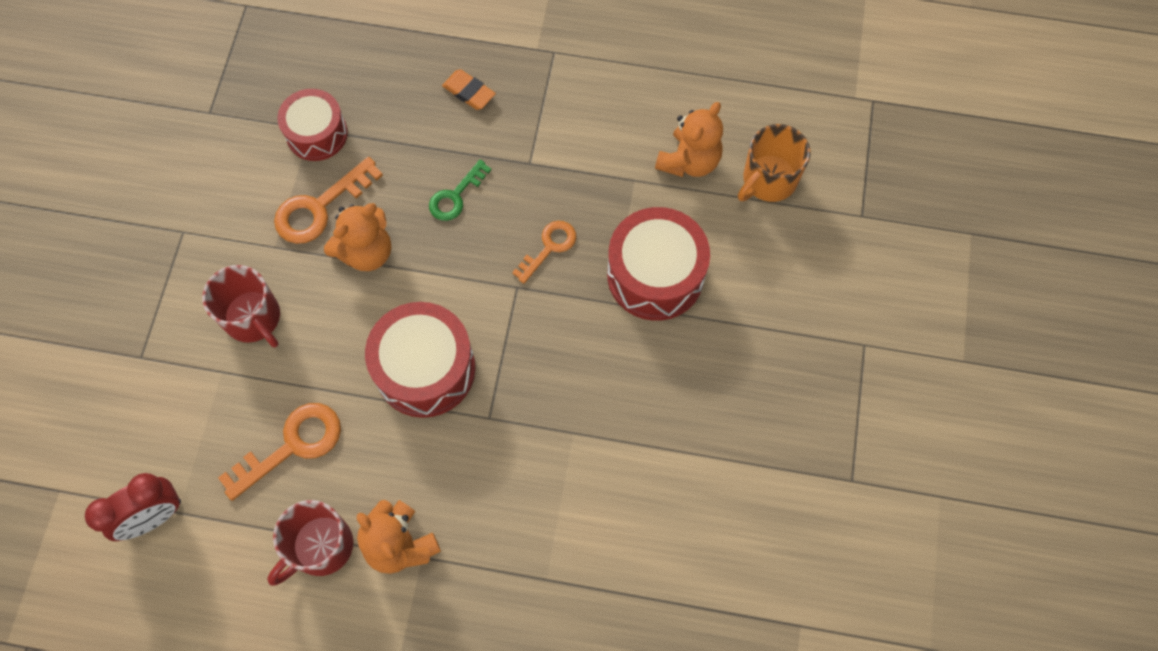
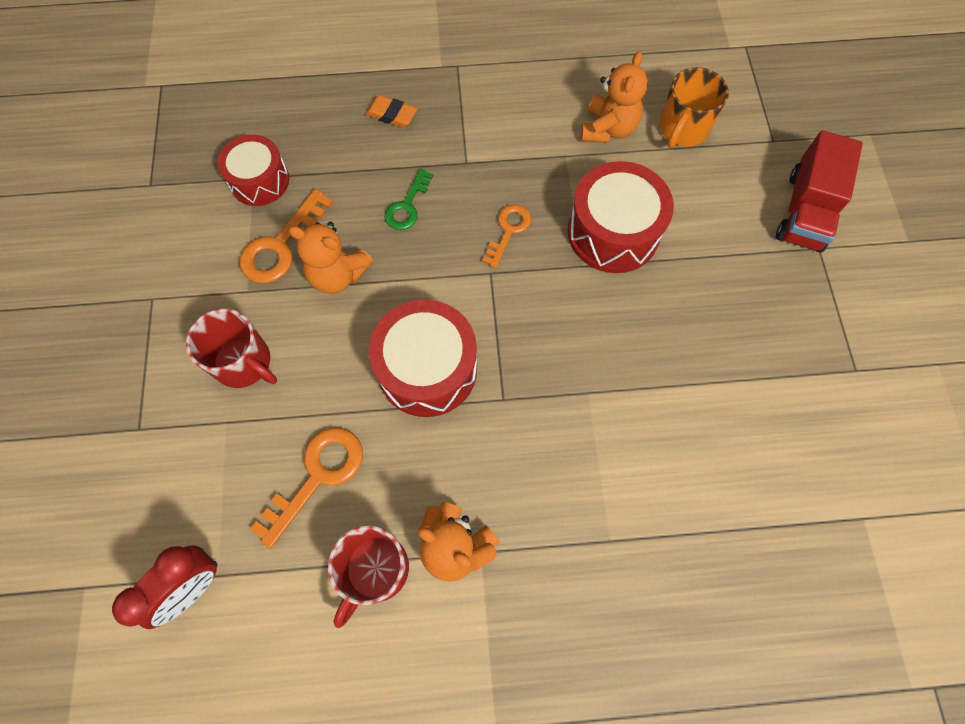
camera: 15 degrees left, 0 degrees up
(366, 252) = (338, 275): orange teddy bear -> orange teddy bear turned 75 degrees clockwise
(865, 301) = (805, 211): none -> red truck

